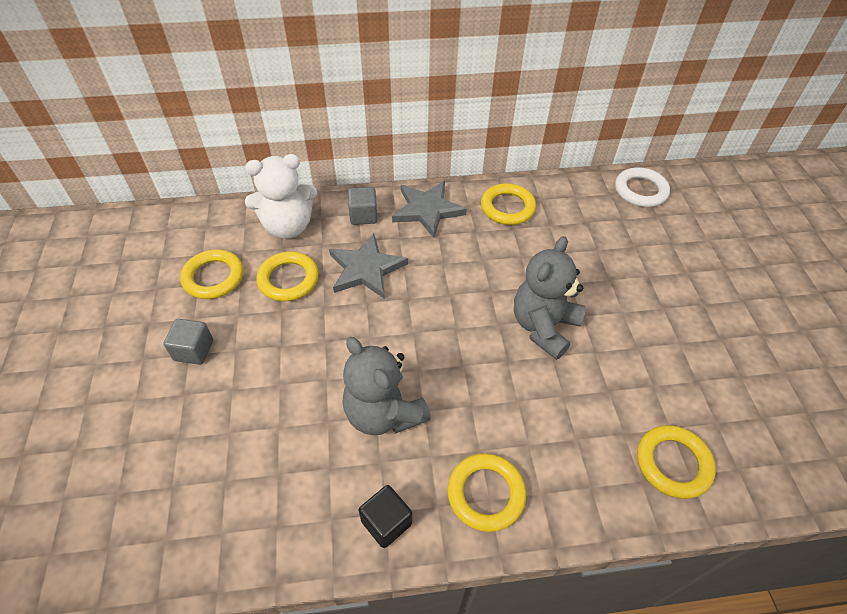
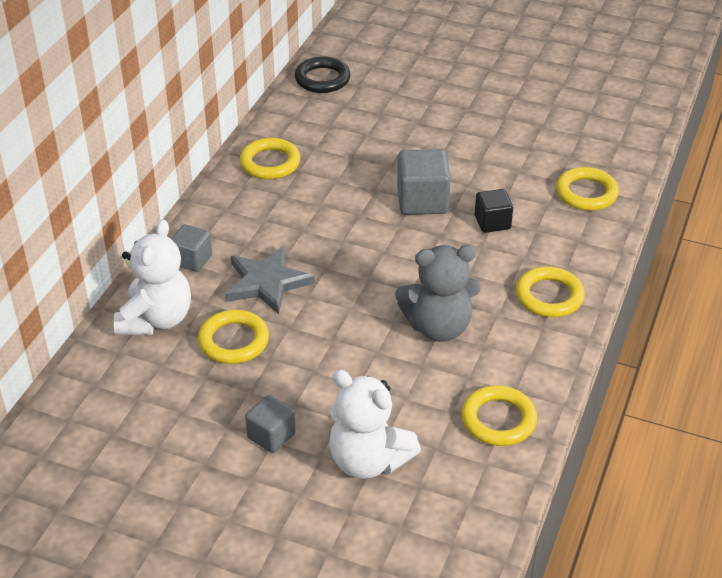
camera: 60 degrees left, 10 degrees down
(190, 432) = (368, 460): none -> white teddy bear
(213, 277) = (181, 397): yellow ring -> yellow ring (498, 420)
(386, 522) = (538, 359): black cube -> black cube (492, 222)
(427, 210) = (225, 214): grey star -> none
(543, 326) = (422, 201): grey teddy bear -> grey cube
(640, 191) = (322, 79): white ring -> black ring

